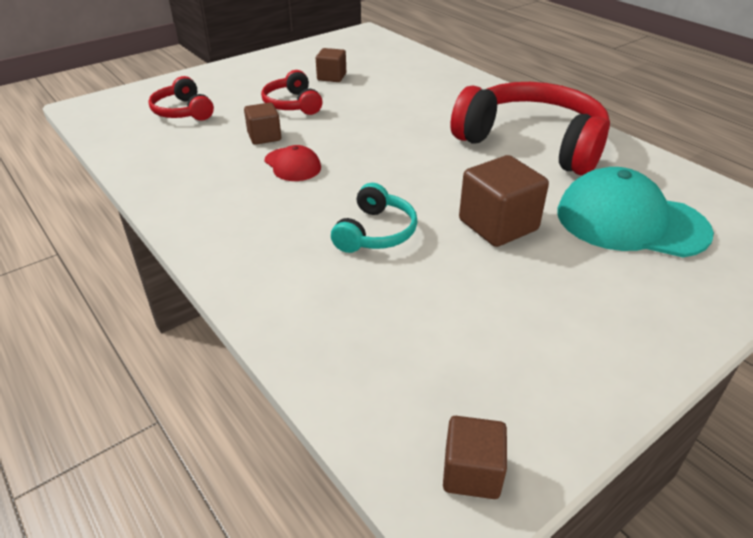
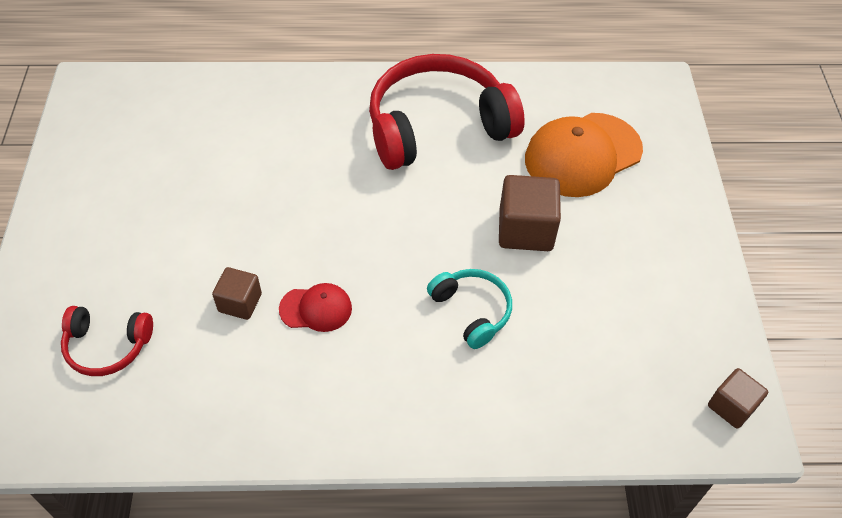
camera: 55 degrees left, 15 degrees up
(293, 104) = (194, 243): red headphones -> none
(331, 77) = (167, 178): brown cube -> none
(630, 222) = (582, 155): turquoise cap -> orange cap

